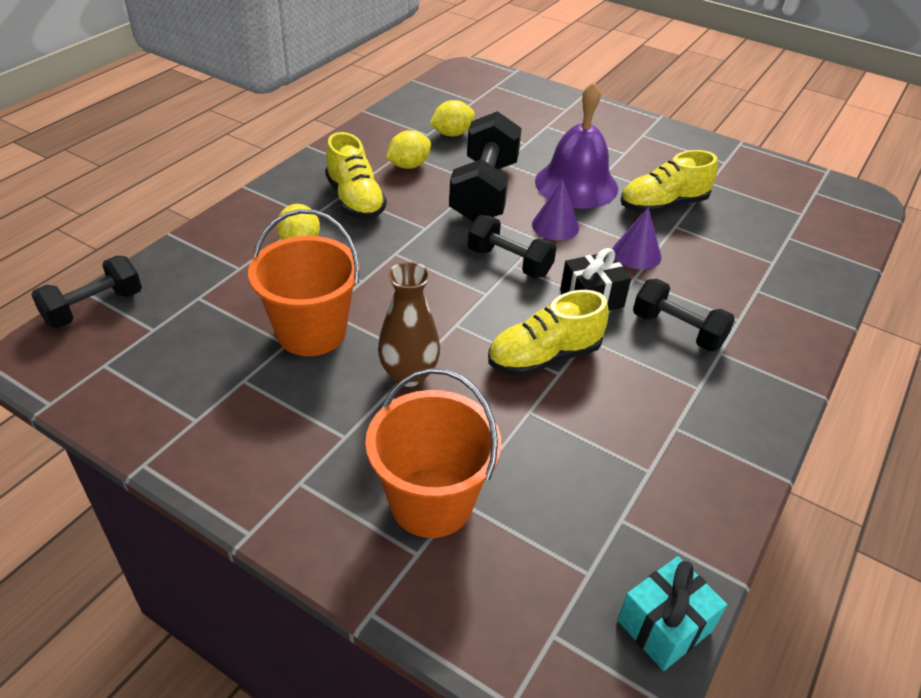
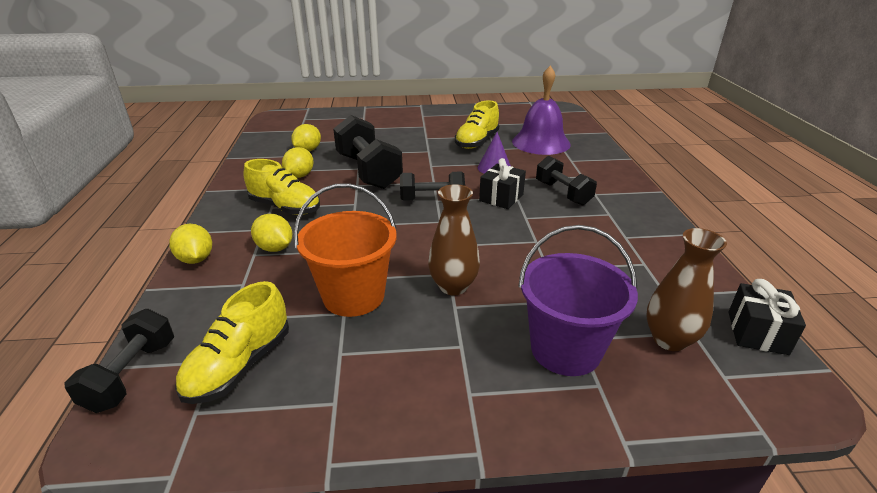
camera: 35 degrees left, 10 degrees down
(228, 222) = (196, 259): none -> yellow lemon
(431, 502) = (565, 349): orange bucket -> purple bucket
(544, 357) = (517, 237): yellow shoe -> yellow shoe (239, 365)
(550, 564) = (669, 339): none -> brown vase
(555, 226) = (433, 172): purple cone -> none
(576, 184) = (418, 149): purple bell -> purple bell (541, 142)
(664, 625) = (757, 332): turquoise gift -> black gift
(677, 330) = (563, 193): black dumbbell -> black dumbbell turned 60 degrees clockwise

